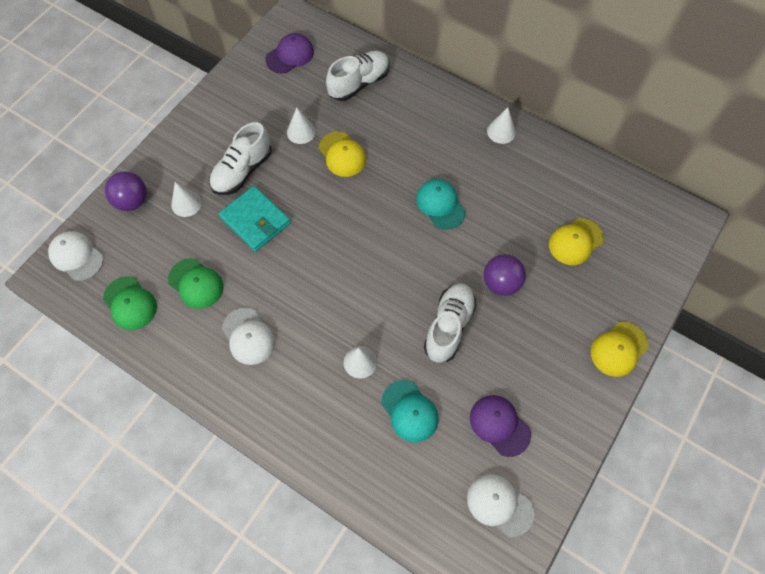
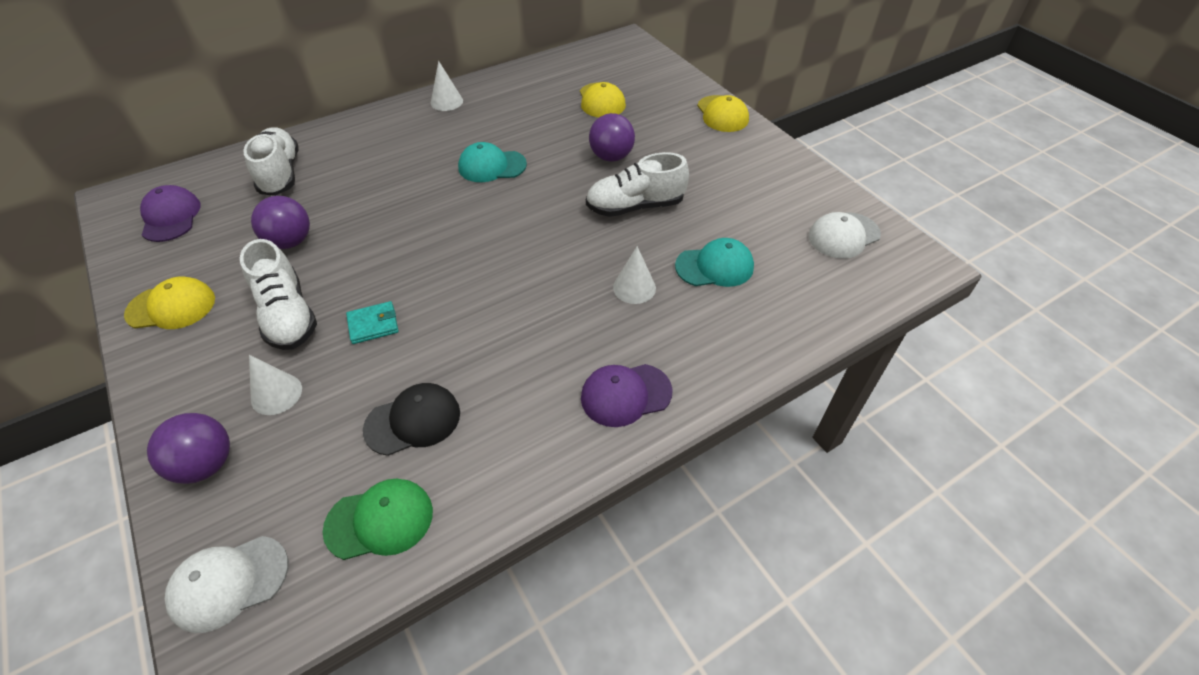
camera: 65 degrees left, 15 degrees down
(196, 283) = (413, 421): green cap -> black cap
(248, 336) = (534, 384): white cap -> none
(255, 220) = (373, 324): turquoise wallet -> turquoise wallet, size x0.56
(301, 132) = (290, 242): white cone -> purple ball
(342, 154) = (358, 217): yellow cap -> yellow cap (171, 307)
(449, 327) = (635, 206): white shoe -> white shoe turned 60 degrees counterclockwise
(499, 425) = (761, 208): purple cap -> purple cap (625, 395)

